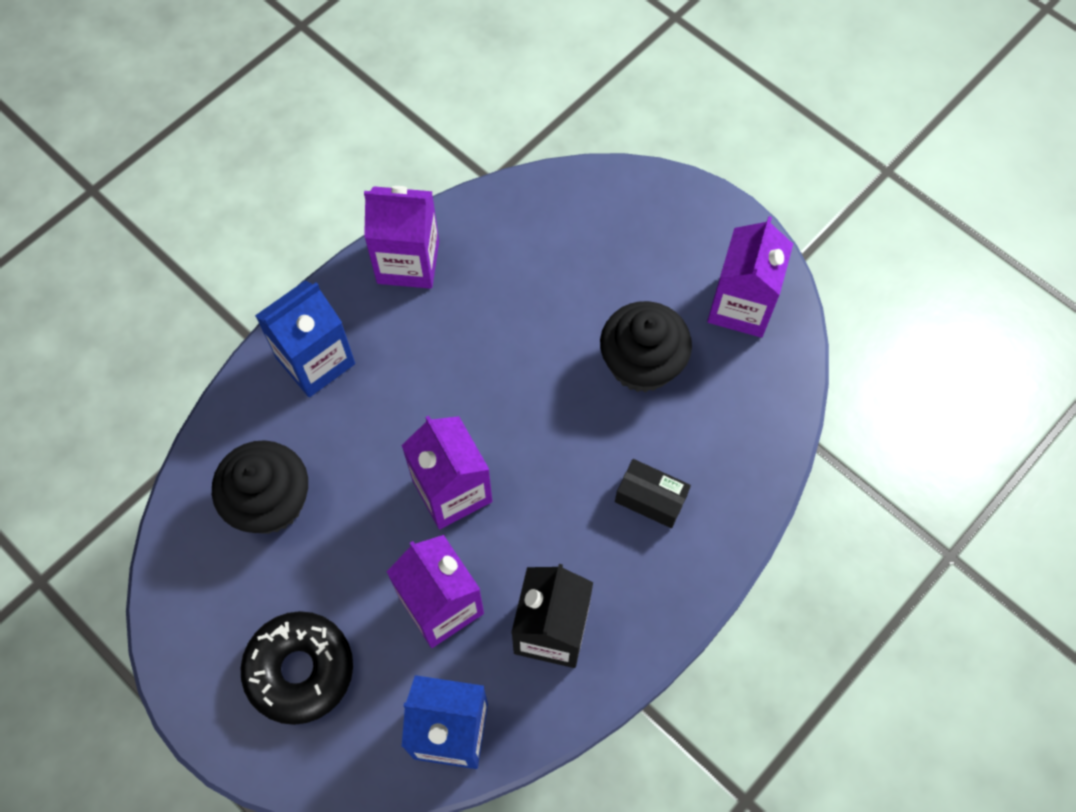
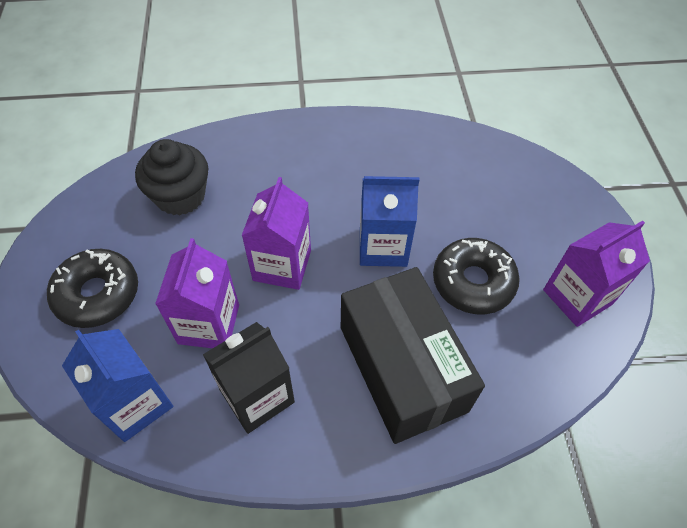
camera: 40 degrees right, 10 degrees down
(315, 361) = (278, 146): blue carton -> blue carton (383, 246)
(408, 262) = (379, 132): purple carton -> none
(642, 364) = (473, 282): black cupcake -> black donut
(650, 499) = (402, 368): black box -> black box, size x2.39

